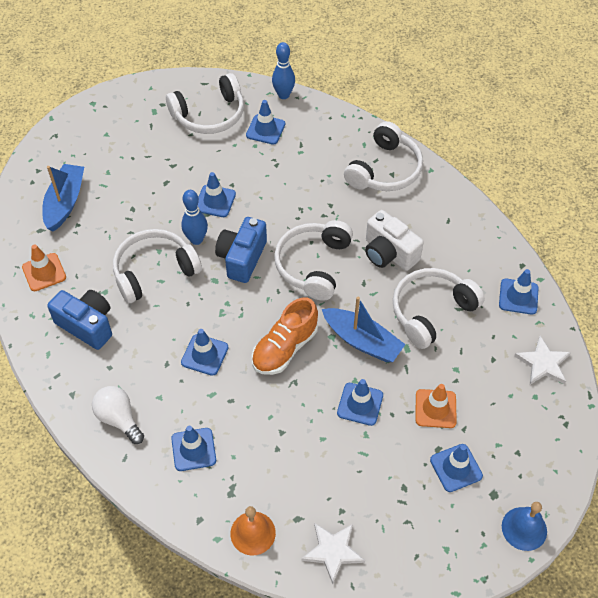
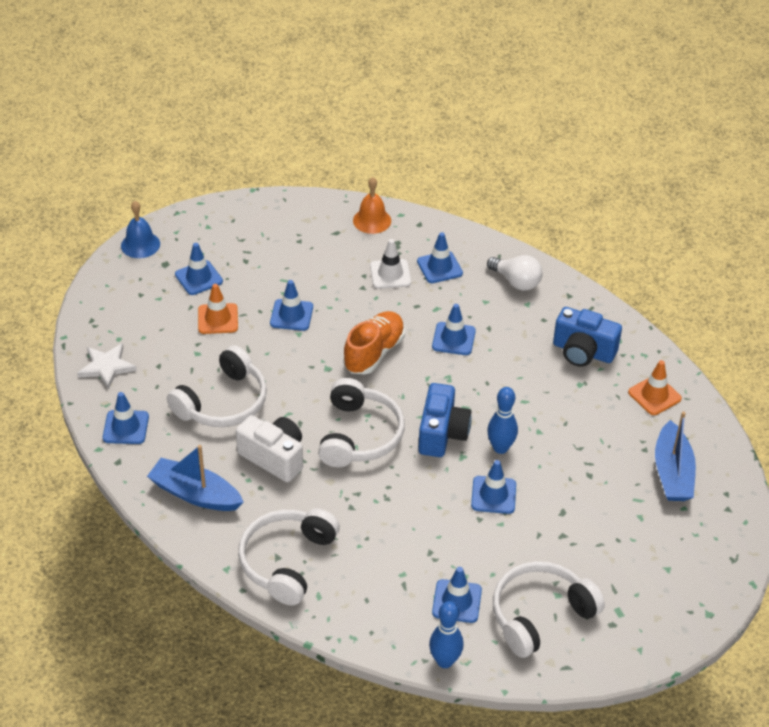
camera: 170 degrees right, 10 degrees down
(154, 271) = (535, 410): white headphones -> none
(248, 446) = (390, 274): none -> white traffic cone
(333, 551) = (303, 216): white star -> none
(362, 341) = (295, 367): blue boat -> blue boat (195, 494)

